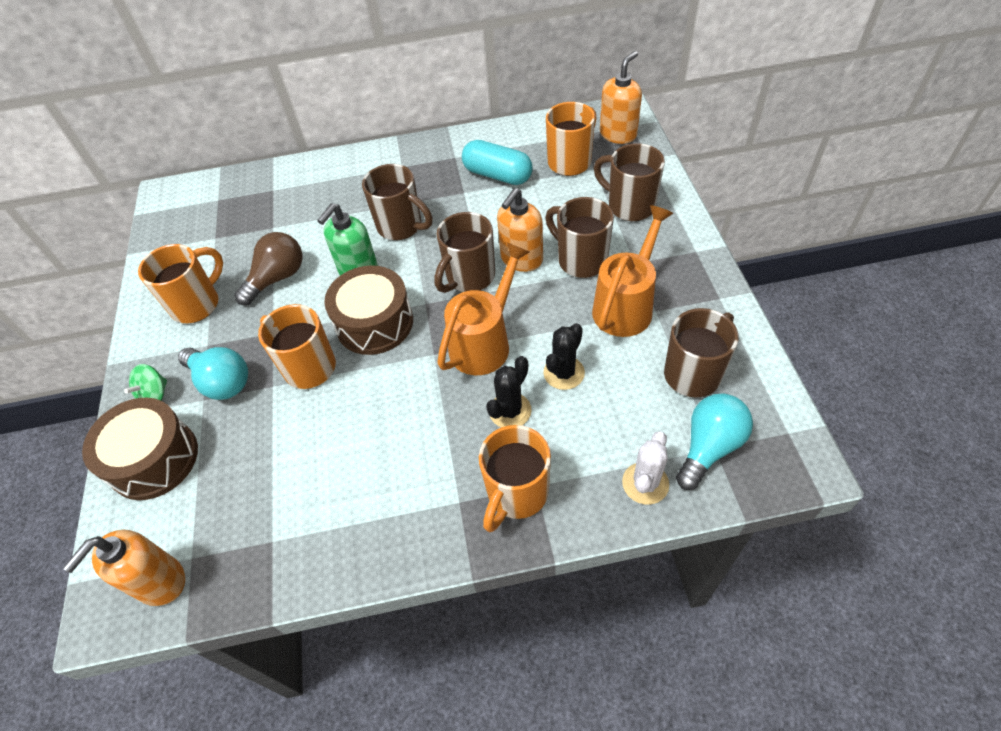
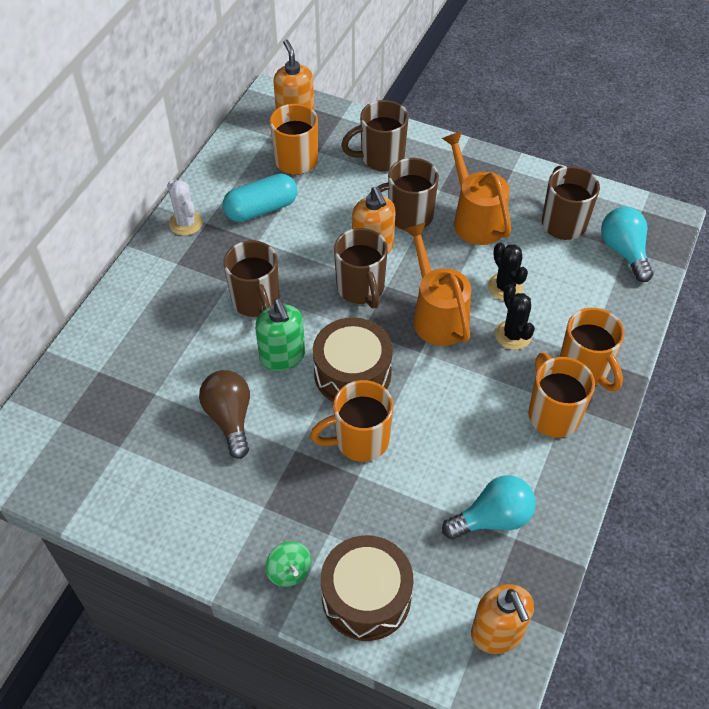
camera: 60 degrees left, 0 degrees up
(197, 304) = (202, 495): orange mug -> orange mug (552, 414)
(222, 382) = (320, 511): turquoise light bulb -> turquoise light bulb (492, 518)
(401, 227) = (256, 301): brown mug -> brown mug turned 90 degrees clockwise
(645, 483) = (626, 298): white cactus -> white cactus (186, 223)

